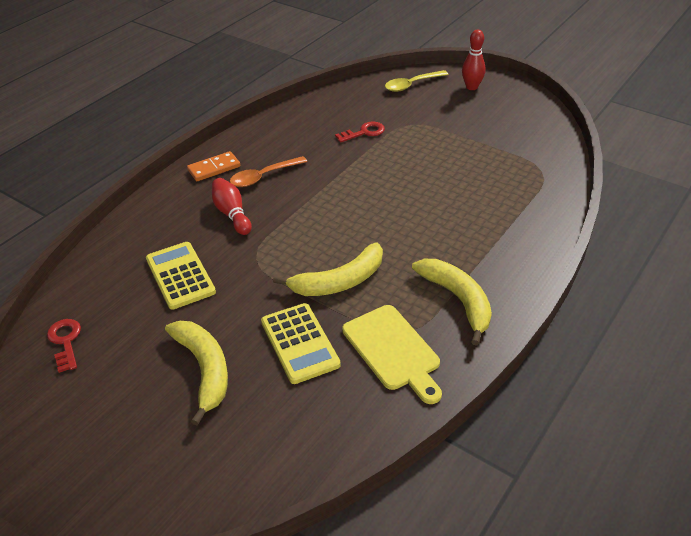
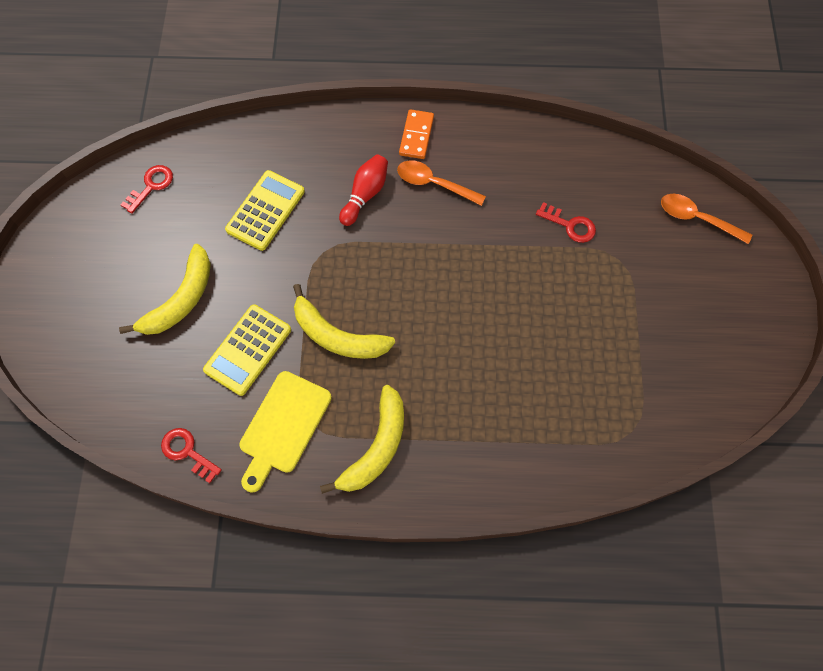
camera: 55 degrees right, 25 degrees up
(214, 168) = (416, 136): orange domino -> orange domino turned 75 degrees clockwise
(363, 432) = (187, 452): none -> red key
(411, 85) = (697, 218): yellow spoon -> orange spoon
(471, 87) = (743, 281): red bowling pin -> none

